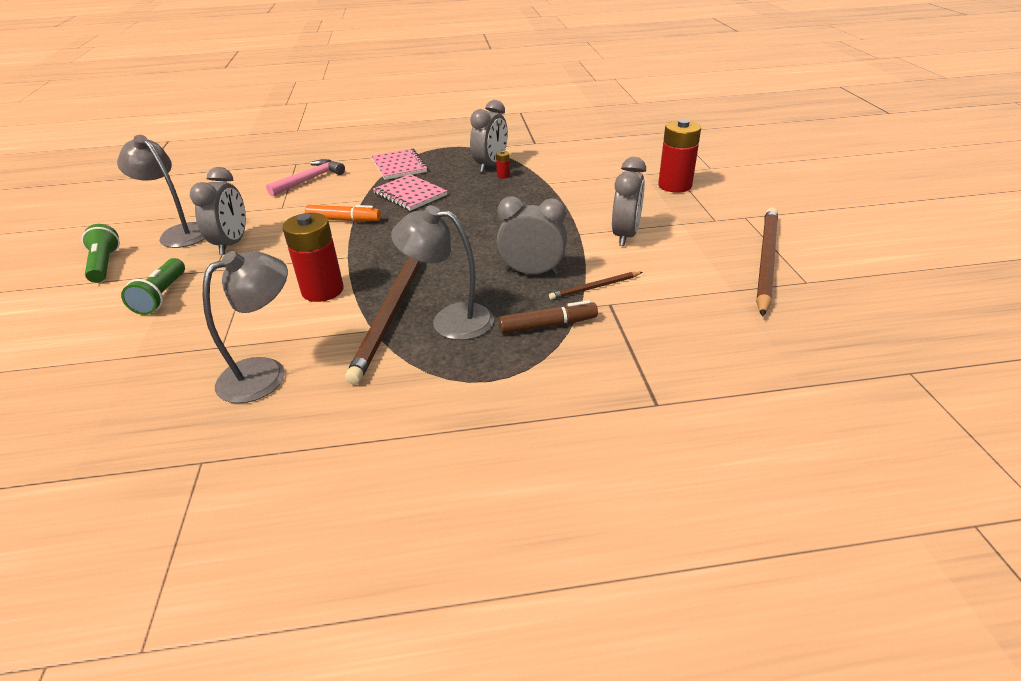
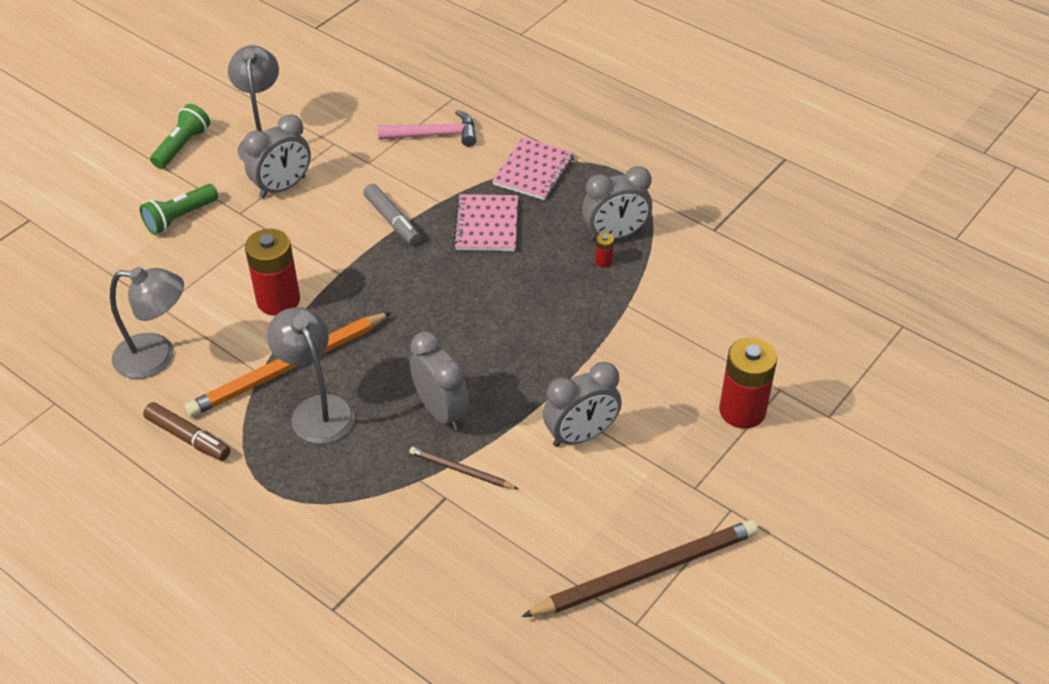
camera: 45 degrees right, 10 degrees up
(344, 220) = (392, 220): orange marker -> grey marker
(390, 315) = (288, 368): brown pencil -> orange pencil
(548, 325) = (371, 476): brown marker -> brown marker (188, 438)

